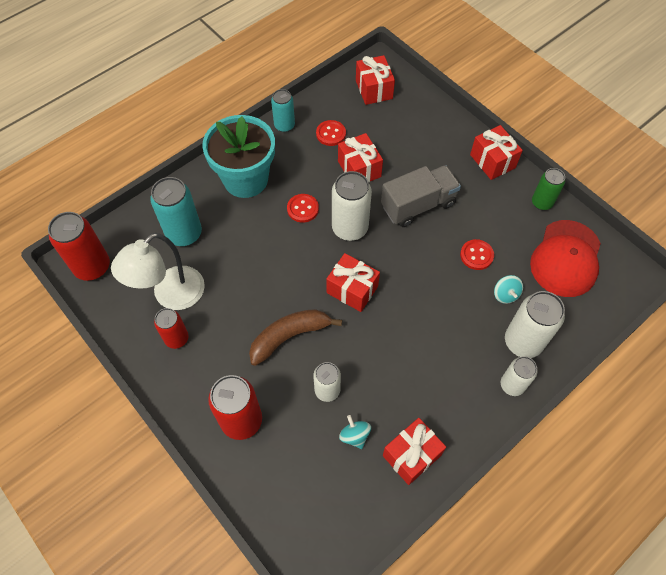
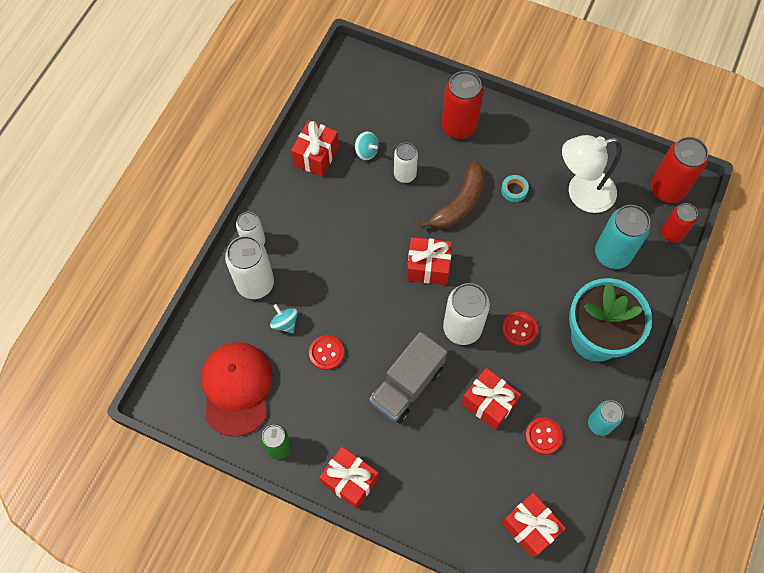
camera: 155 degrees right, 5 degrees up
(171, 296) = (581, 194): white lamp -> white lamp turned 120 degrees counterclockwise
(176, 338) = (550, 163): red can -> red can (672, 233)
(230, 327) = (514, 190): none -> turquoise tape

